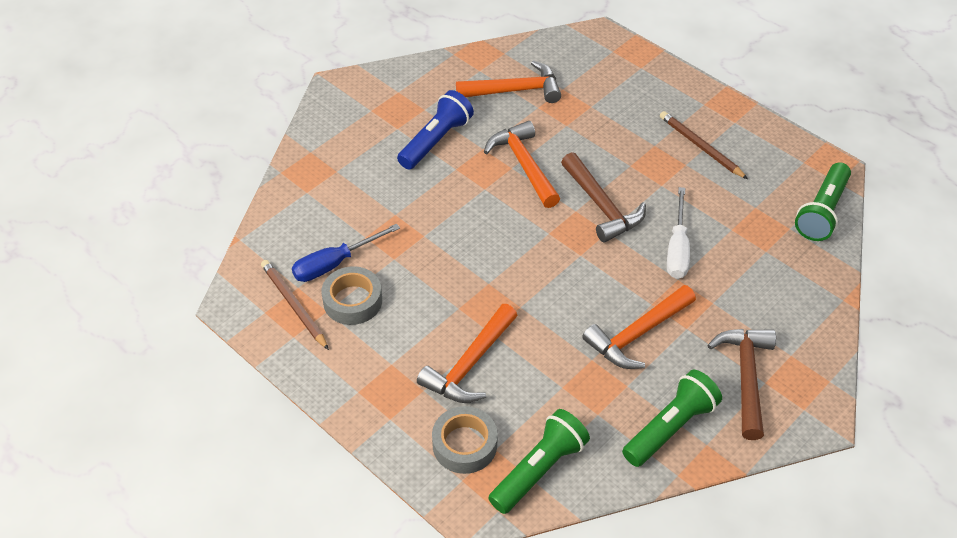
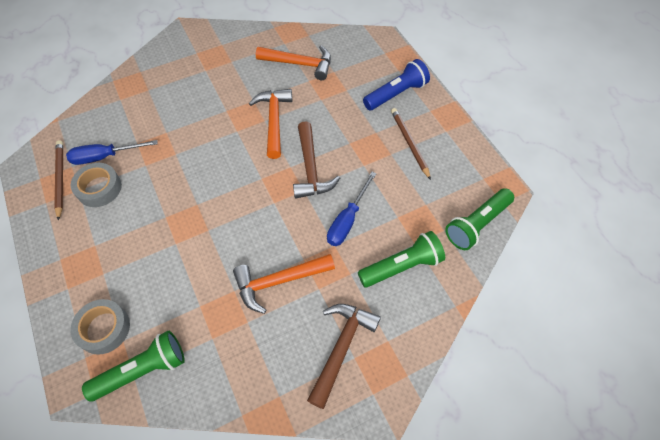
camera: 20 degrees right, 10 degrees up
(436, 141) = (225, 86): blue flashlight -> blue flashlight (396, 94)
(470, 364) = (146, 264): orange hammer -> none
(670, 428) = (259, 371): green flashlight -> green flashlight (401, 266)
(677, 249) = (347, 220): white screwdriver -> blue screwdriver

